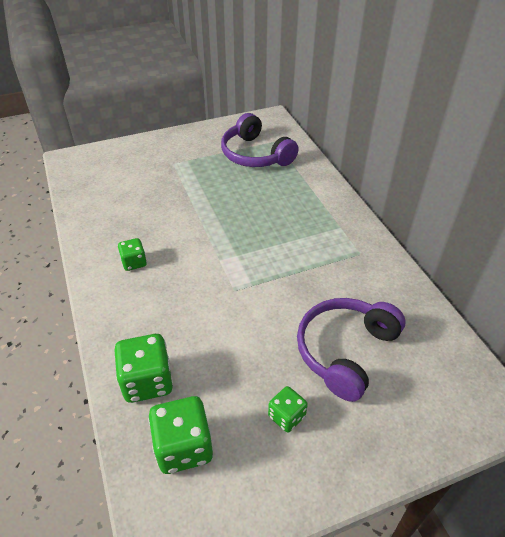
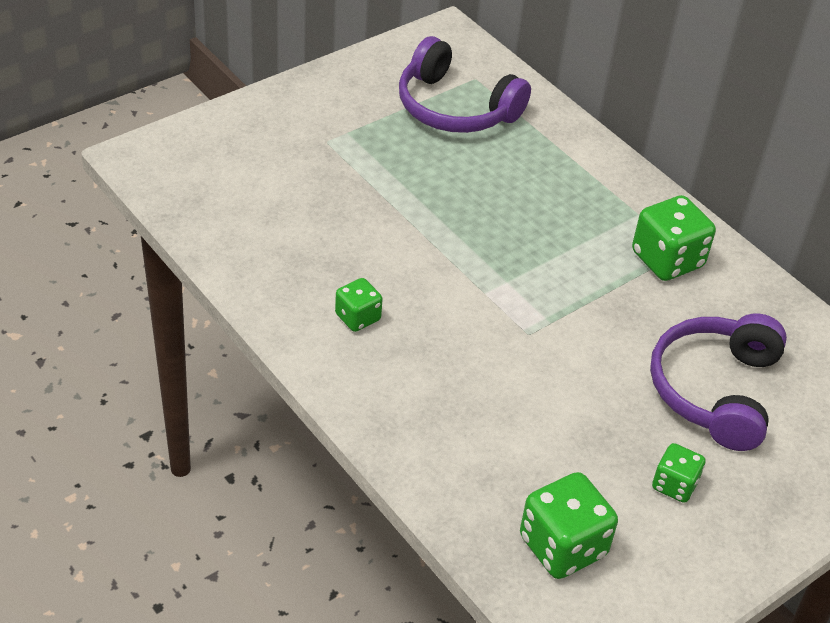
camera: 20 degrees left, 0 degrees up
(147, 381) = (472, 478): green dice -> green dice (667, 260)

